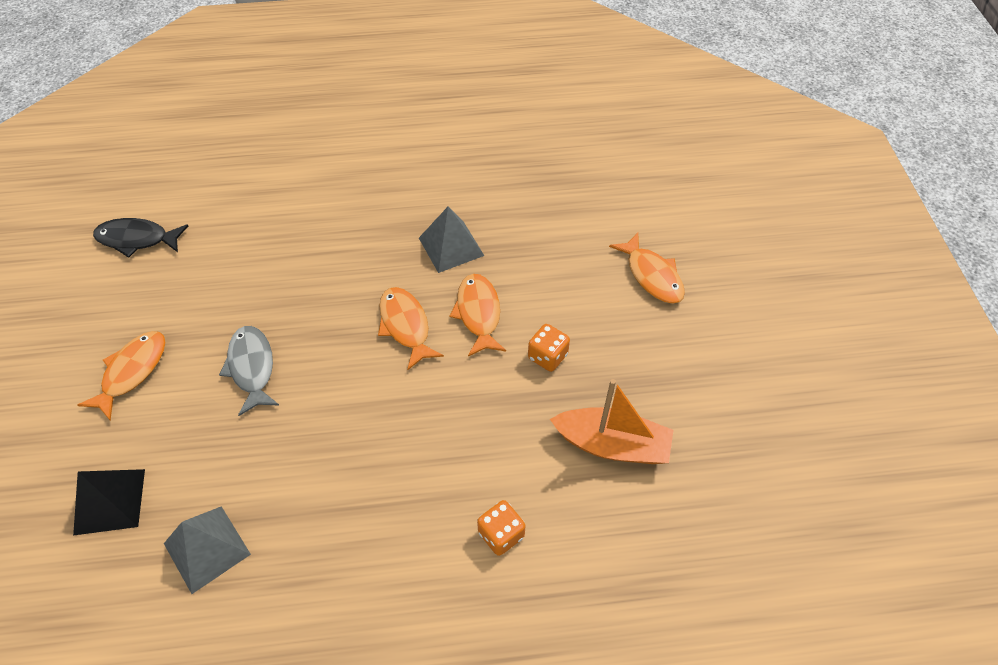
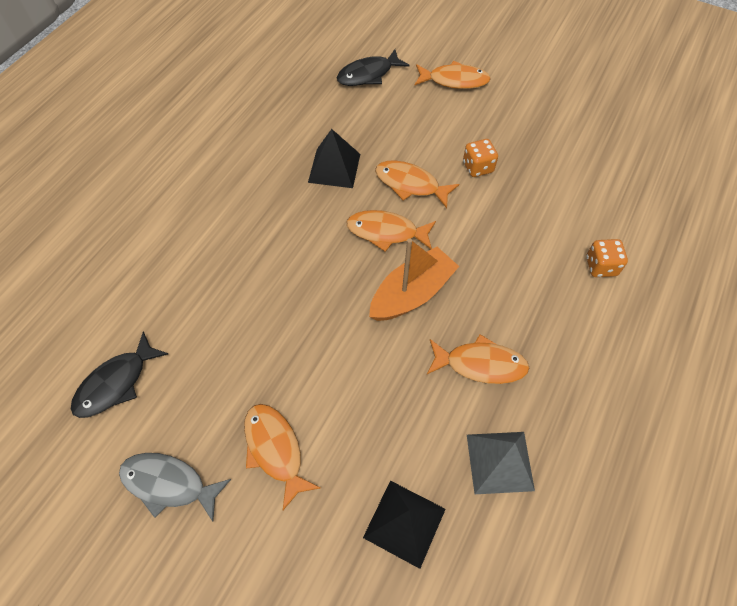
camera: 55 degrees left, 5 degrees up
(252, 367) = (345, 353): grey fish -> grey fish (169, 484)
(304, 480) = (480, 364): none -> orange fish
(451, 246) = (334, 168): grey pyramid -> black pyramid
(592, 205) = (368, 74): none -> black fish
(612, 445) = (571, 173): orange boat -> orange boat (412, 293)

